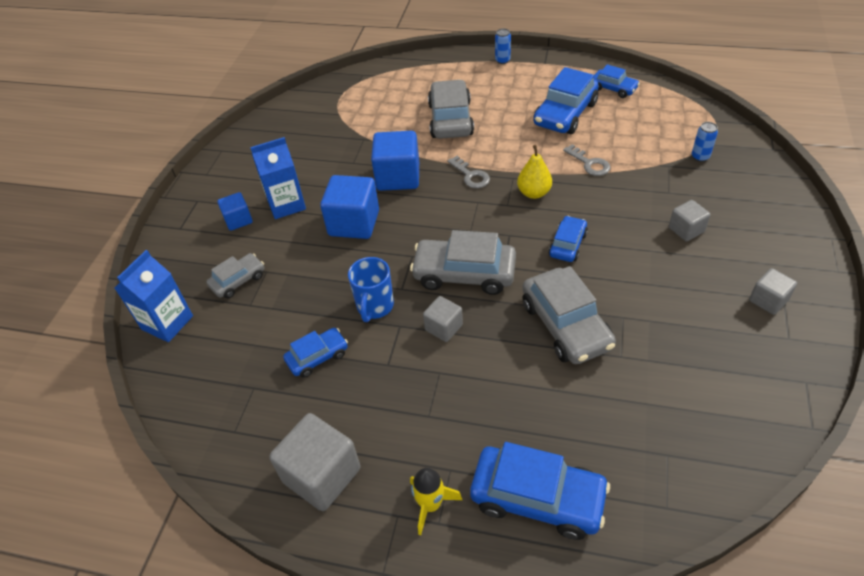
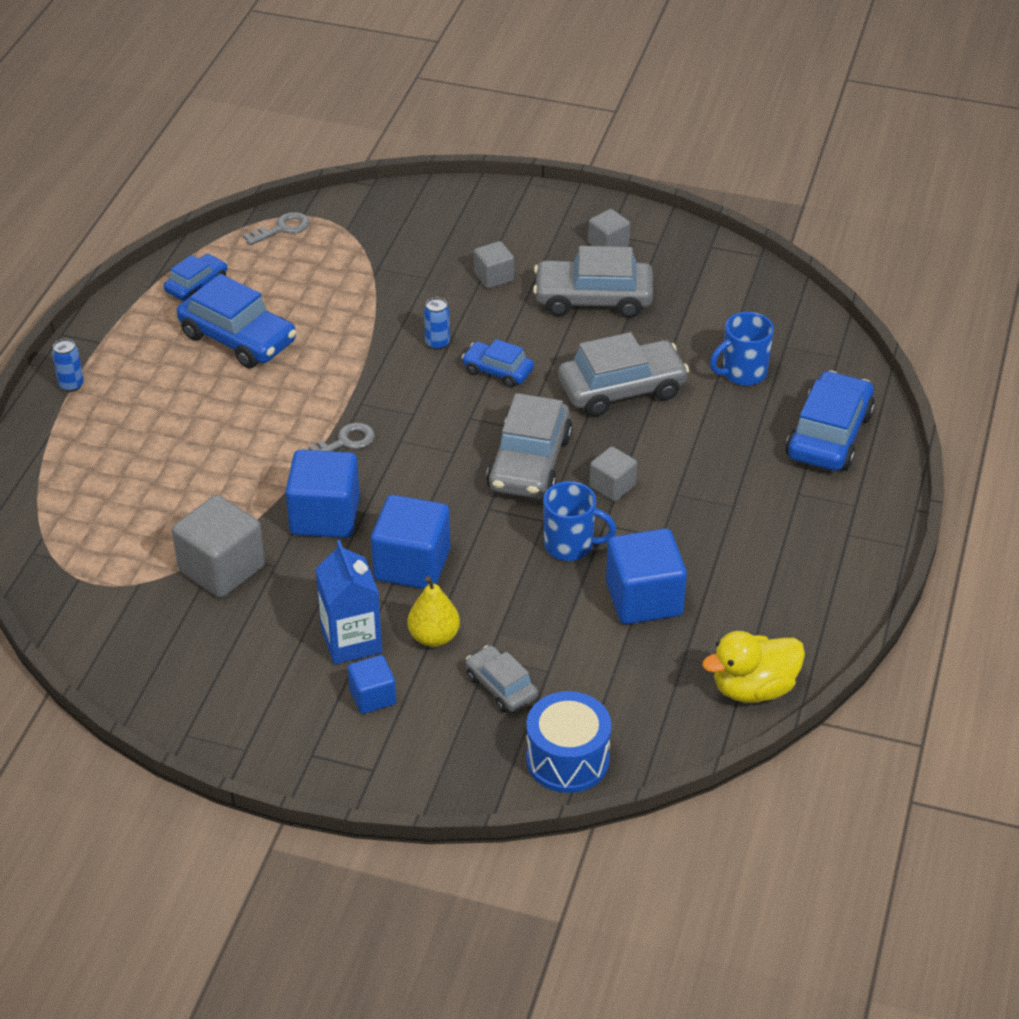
camera: 90 degrees left, 5 degrees down
(167, 322) = (567, 759): blue carton -> blue drum
(215, 438) = (753, 688): none -> yellow duck
(317, 357) = (644, 599): blue car -> blue cube
(322, 475) = (803, 592): grey cube -> grey cube (222, 568)
(430, 505) = (836, 509): yellow rocket -> none
(450, 119) = (206, 453): grey car -> grey car (593, 299)
(534, 193) = (397, 388): yellow pear -> yellow pear (434, 637)
(589, 164) = (353, 332): grey key -> grey key (282, 229)
(613, 417) = (742, 373): none -> blue mug
(700, 157) = (369, 241): blue can -> blue can (437, 343)

